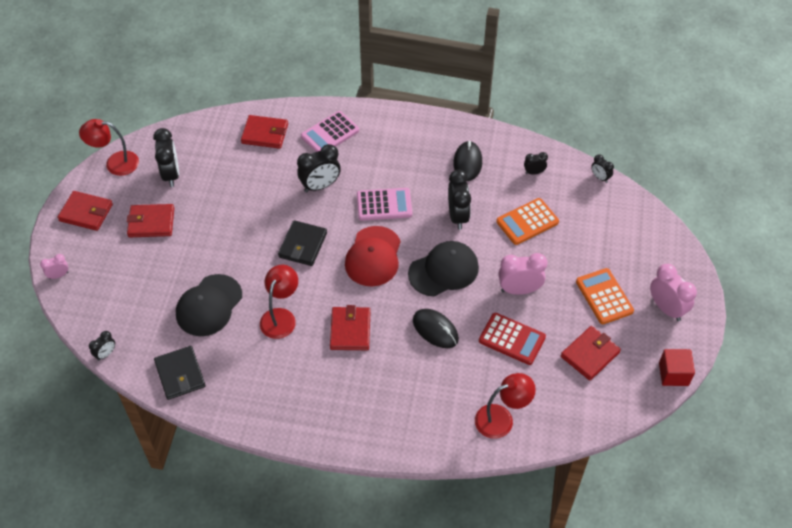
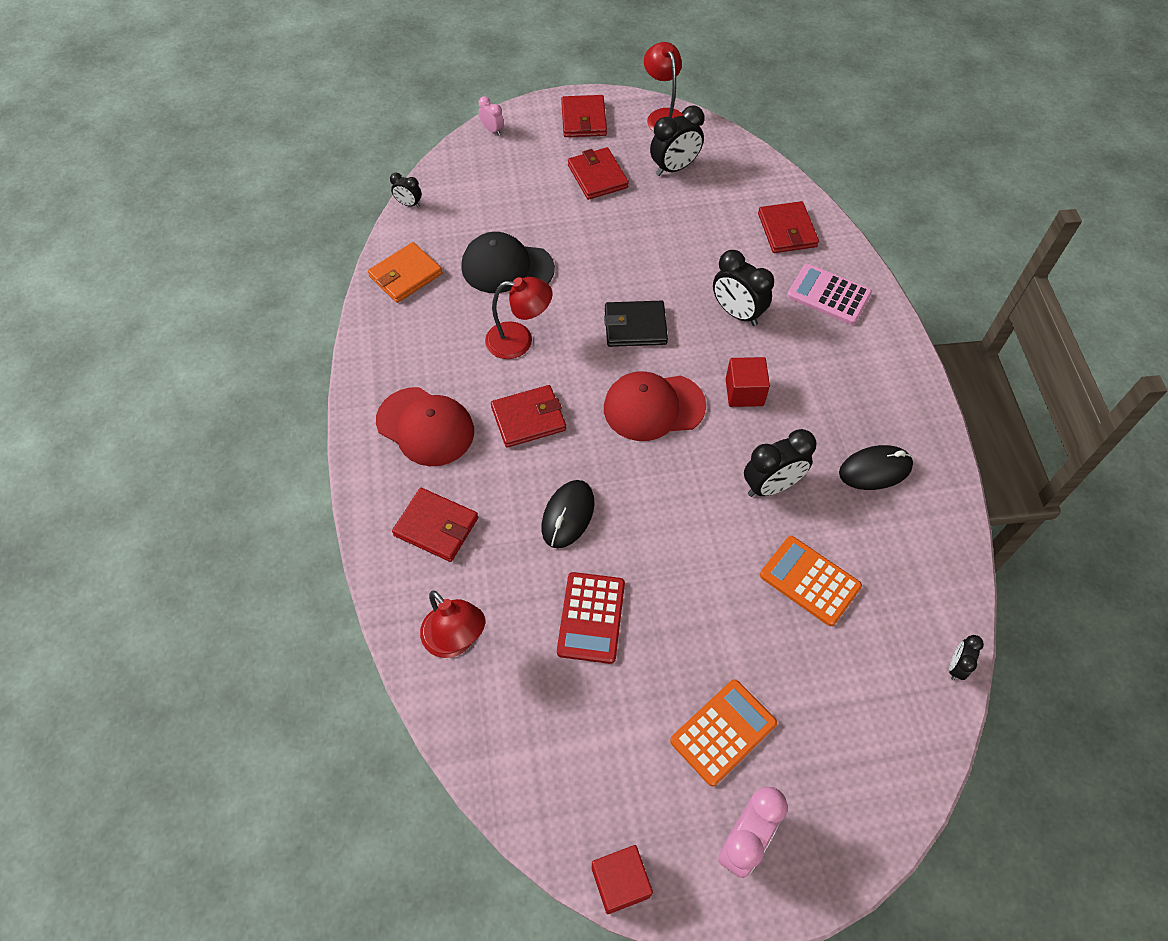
camera: 70 degrees right, 5 degrees up
(180, 374) = (405, 275): black wallet -> orange wallet
(328, 395) = (425, 427): none -> red cap
(384, 205) = (744, 392): pink calculator -> red cube
(443, 270) = (669, 496): black cap -> none
(519, 290) = (680, 604): pink clock -> none
(534, 172) = (909, 564): black clock -> none
(590, 354) = (607, 737): red wallet -> red wallet (436, 526)

